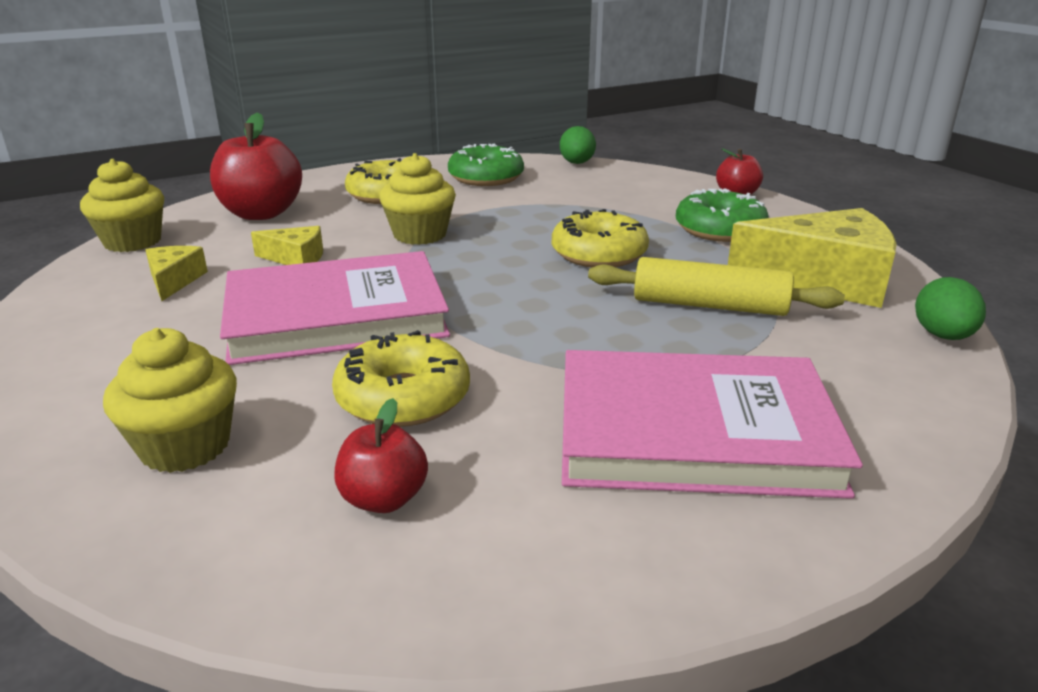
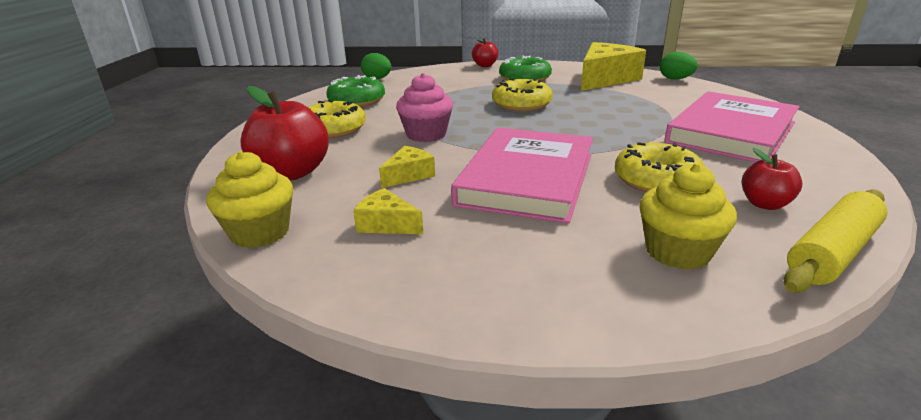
camera: 55 degrees left, 0 degrees up
(420, 235) = (426, 134): yellow cupcake -> pink cupcake
(709, 305) = (610, 101): yellow rolling pin -> yellow rolling pin (832, 253)

